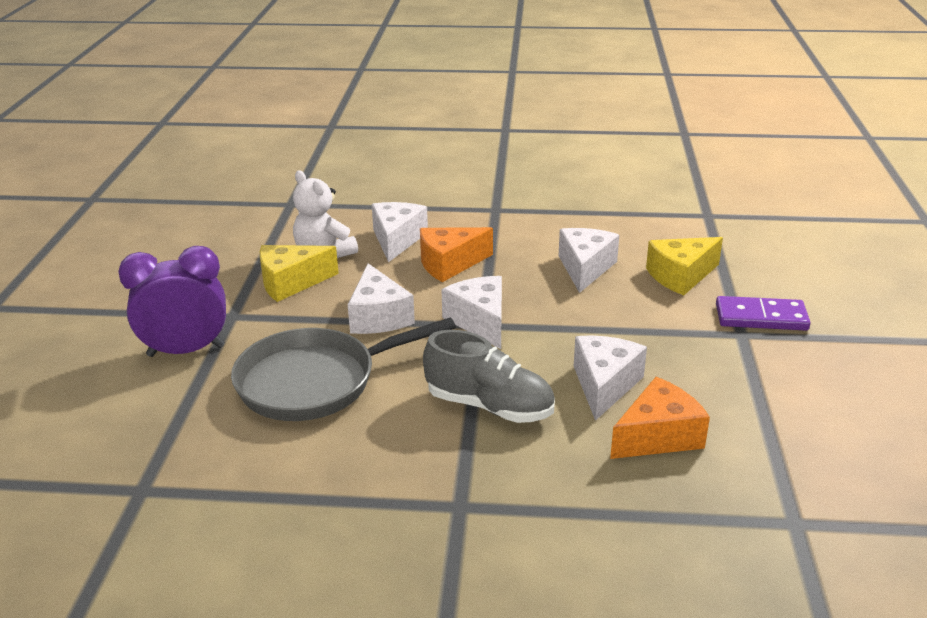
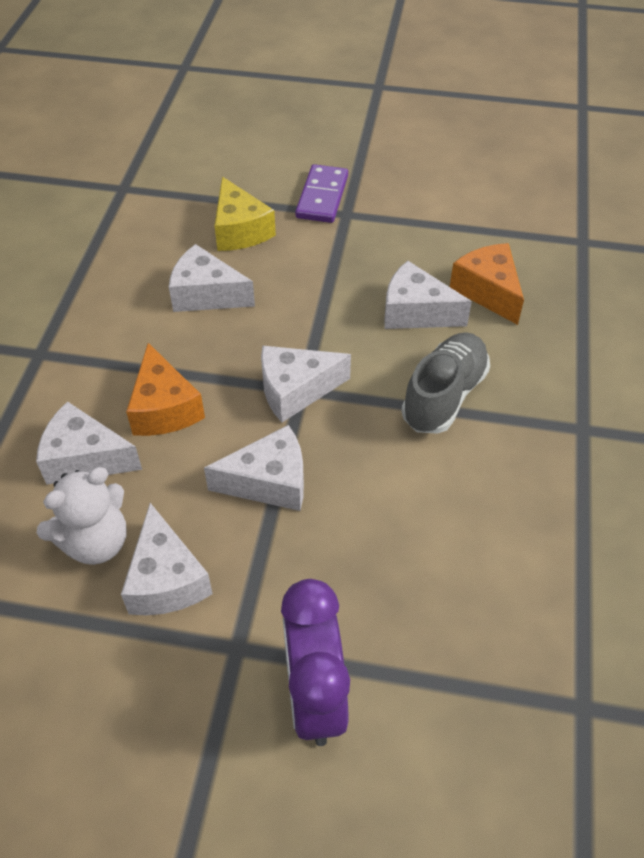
camera: 85 degrees left, 20 degrees up
(291, 282) = (166, 579): yellow cheese -> white cheese
(315, 381) = (394, 544): grey pan -> none

